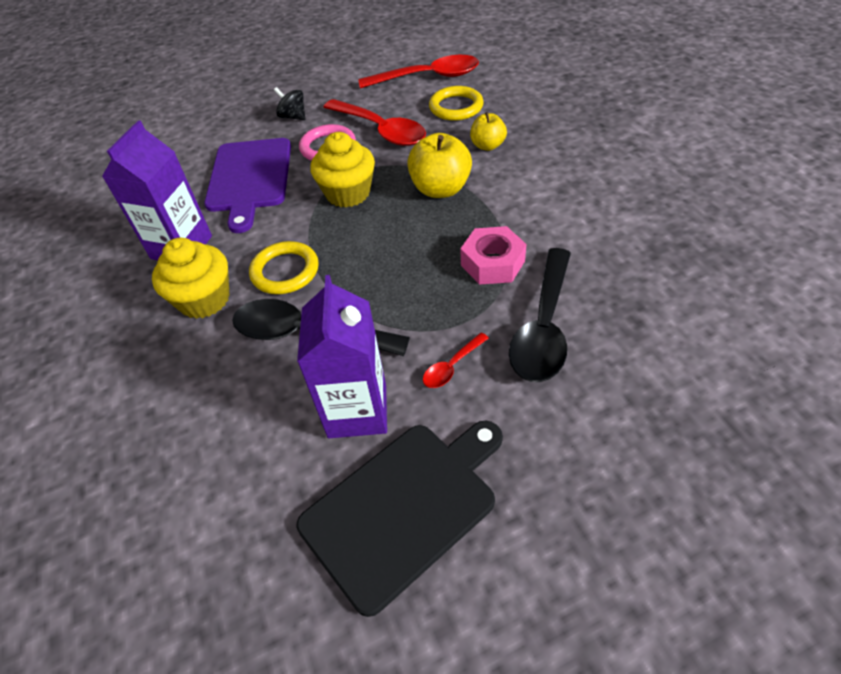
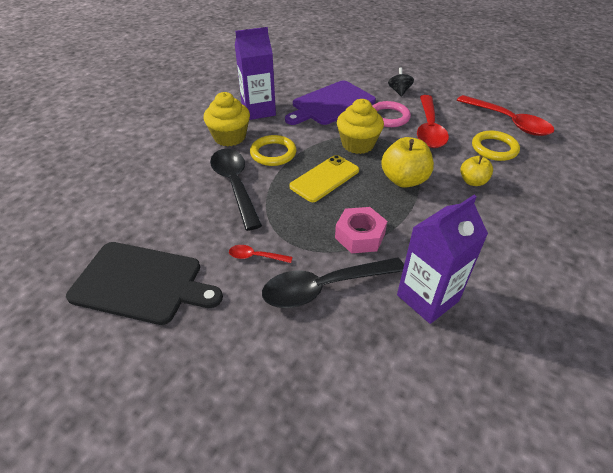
camera: 50 degrees right, 5 degrees down
(357, 410) = (195, 231): purple carton -> purple carton (427, 298)
(378, 247) = (324, 178): none -> yellow phone

